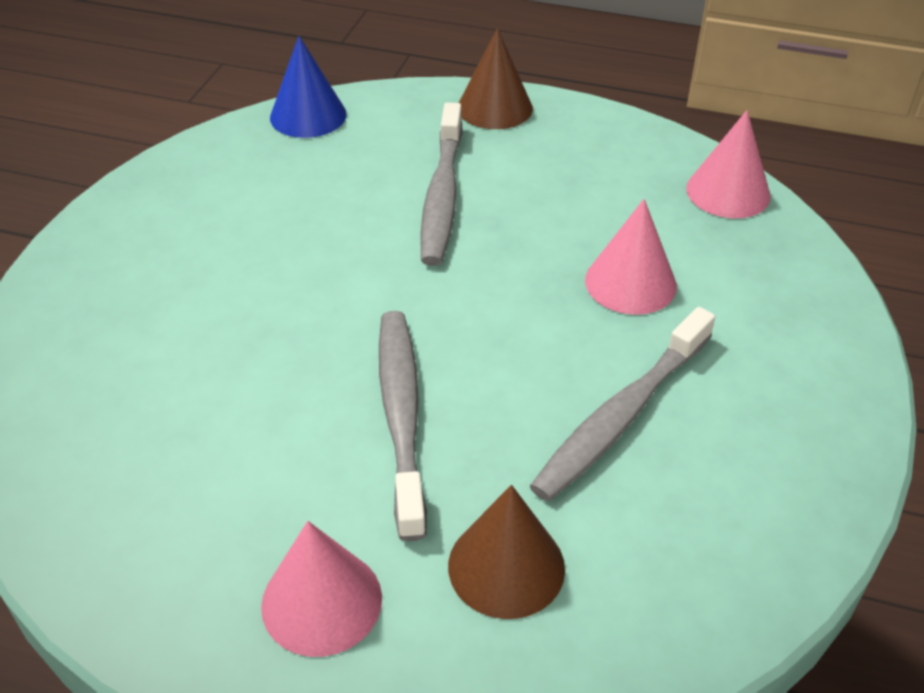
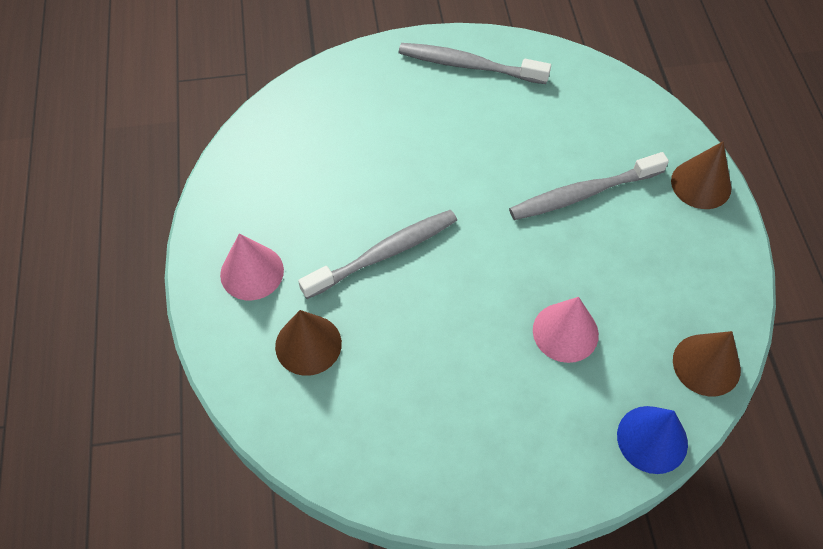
camera: 65 degrees right, 15 degrees up
(308, 115) = (613, 87): blue cone -> blue cone (652, 439)
(621, 416) = (443, 365): grey toothbrush -> grey toothbrush (469, 65)
(728, 192) = (706, 364): pink cone -> brown cone

